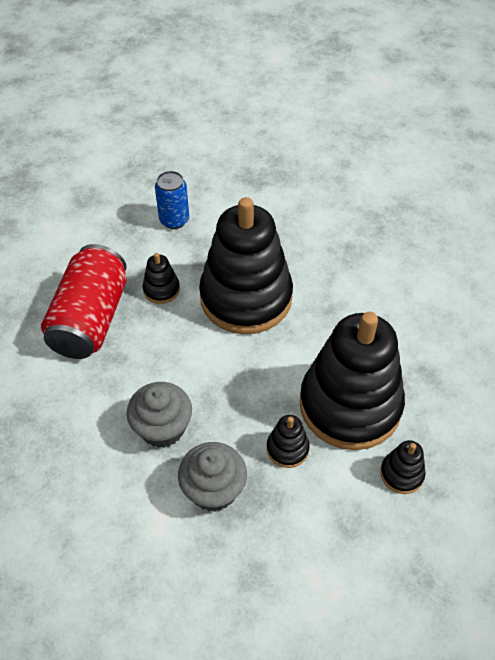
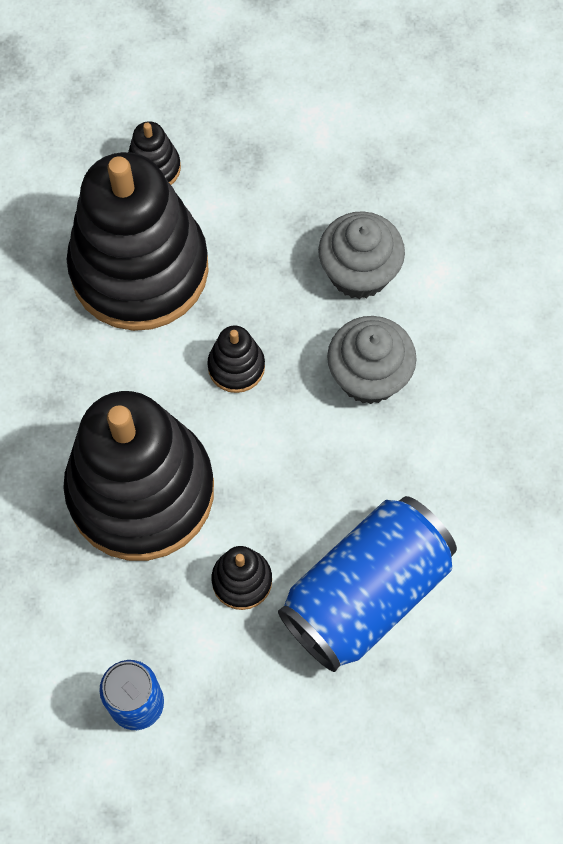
camera: 145 degrees left, 15 degrees up
(91, 319) = (365, 593): red can -> blue can
(287, 449) = (248, 266): black stacking toy -> black stacking toy (236, 367)

